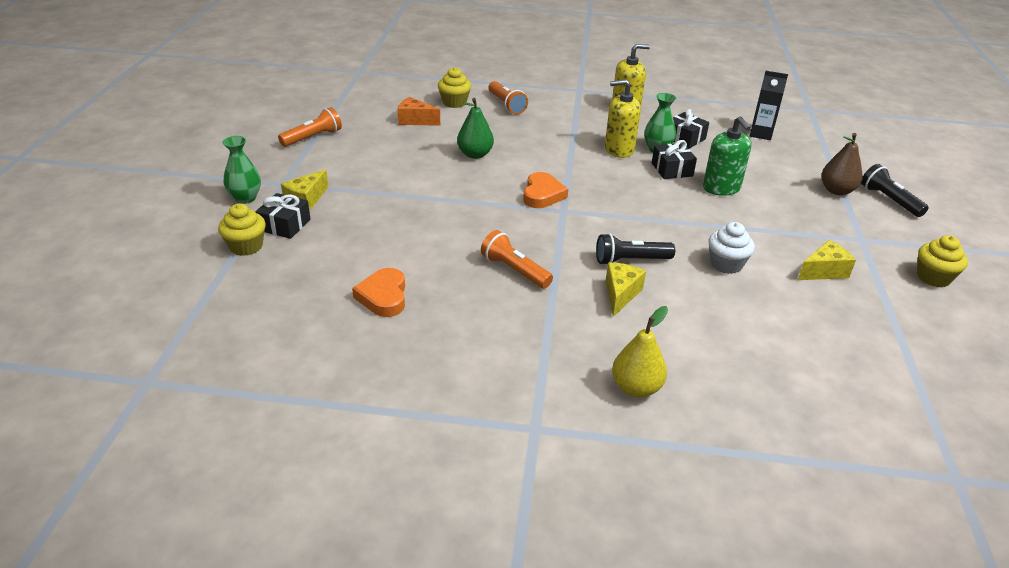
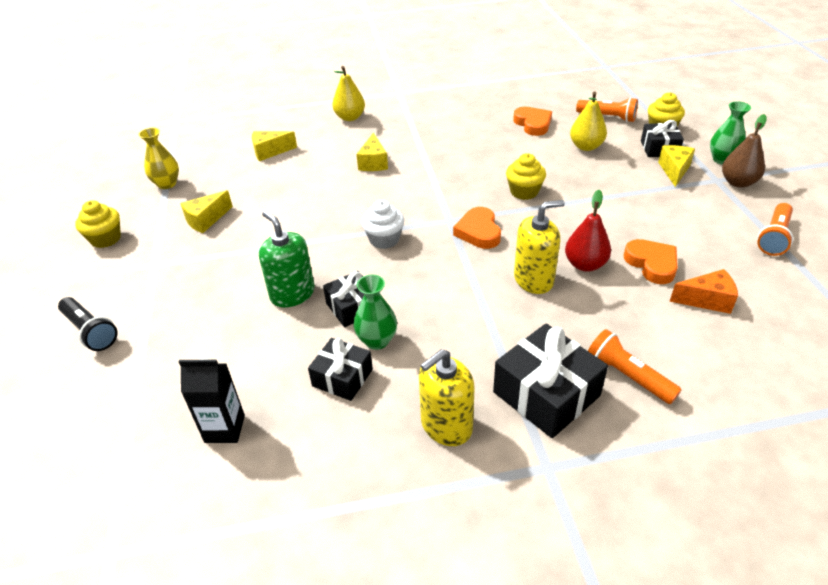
camera: 165 degrees right, 5 degrees up
(357, 248) = (586, 146): none -> yellow pear
(425, 144) = (652, 264): none -> orange heart
(454, 102) = (700, 356): yellow cupcake -> yellow cupcake (524, 192)
(475, 154) = (585, 265): green pear -> red pear
(514, 270) = (459, 160): orange flashlight -> orange flashlight (607, 117)
(560, 108) = (546, 394): none -> black gift
(619, 149) = (426, 325): yellow soap dispenser -> yellow soap dispenser (533, 279)
(630, 260) = (372, 189): black flashlight -> none
(726, 264) = (292, 205): white cupcake -> white cupcake (384, 239)
(763, 351) = (270, 152): none -> yellow cheese
(836, 191) = (151, 329): brown pear -> brown pear (738, 182)
(898, 334) = (167, 184): none -> yellow vase

